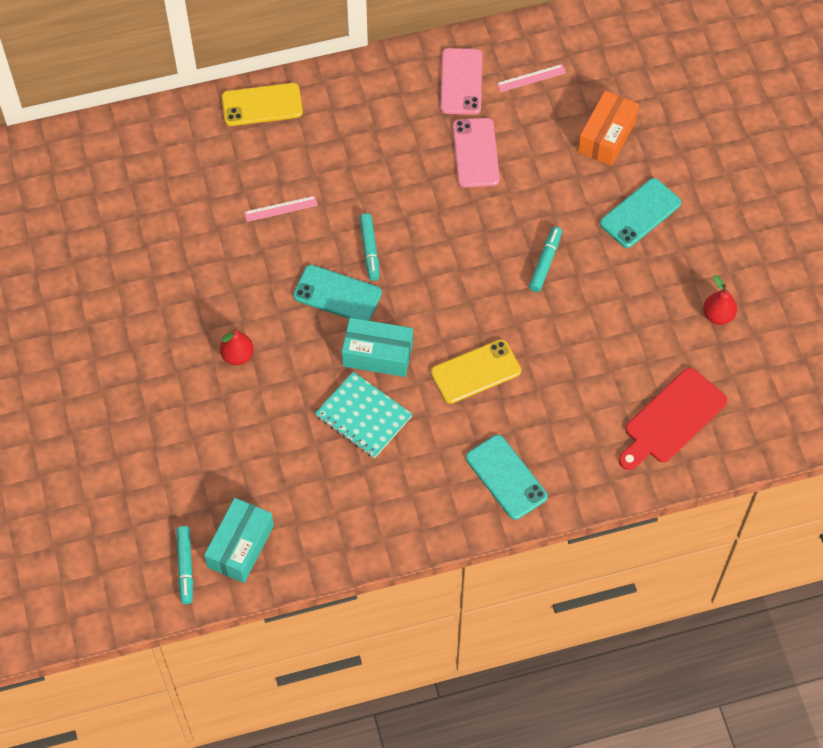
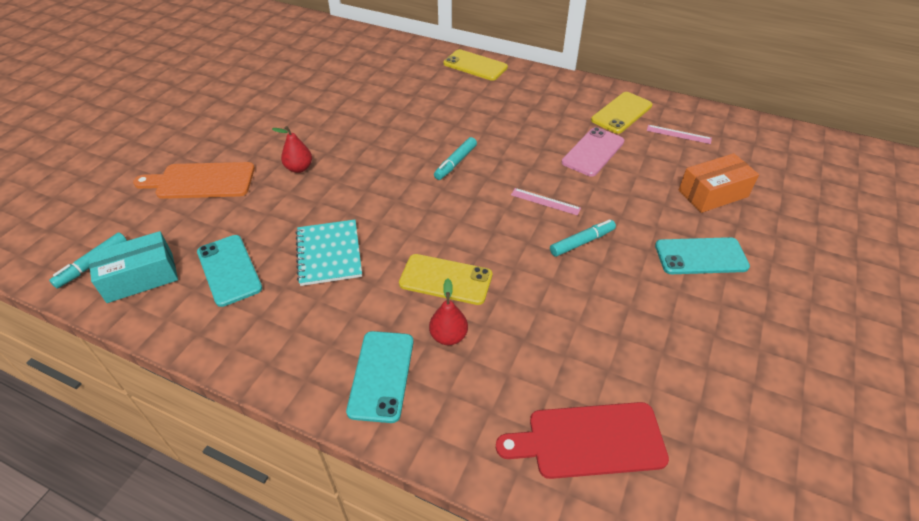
camera: 40 degrees right, 15 degrees down
(166, 432) = (201, 181): none -> orange cutting board
(281, 208) = (425, 113): pink ruler -> pink ruler (545, 201)
(337, 294) = (404, 173): turquoise phone -> turquoise phone (229, 270)
(377, 354) = (387, 223): turquoise box -> none
(461, 82) = (621, 113): pink phone -> yellow phone
(718, 315) = (718, 379): red pear -> red pear (448, 336)

